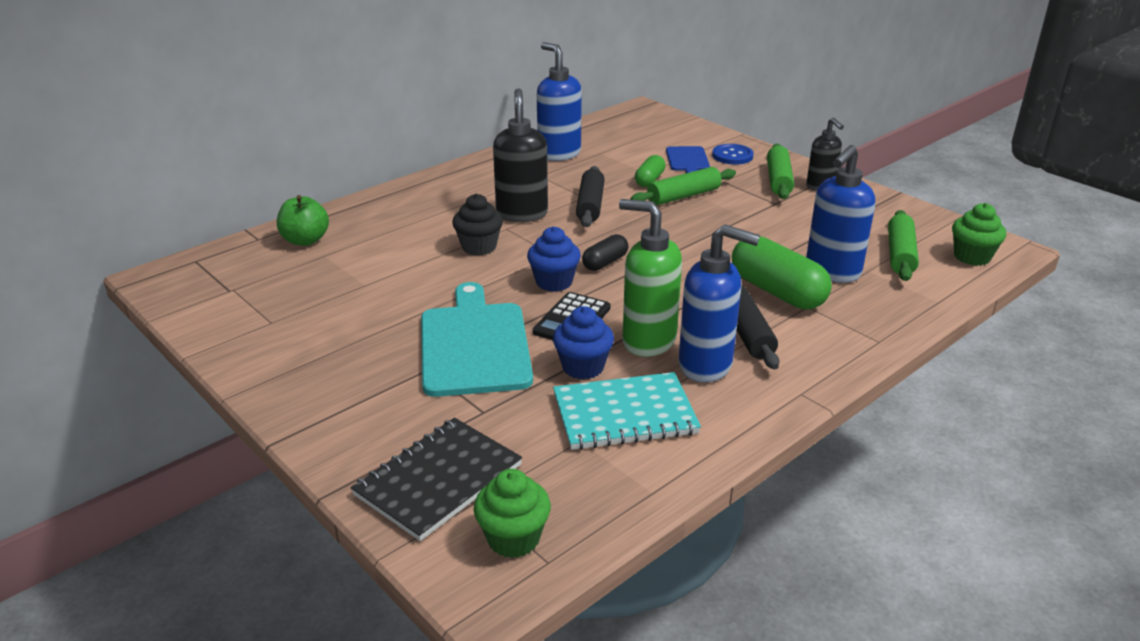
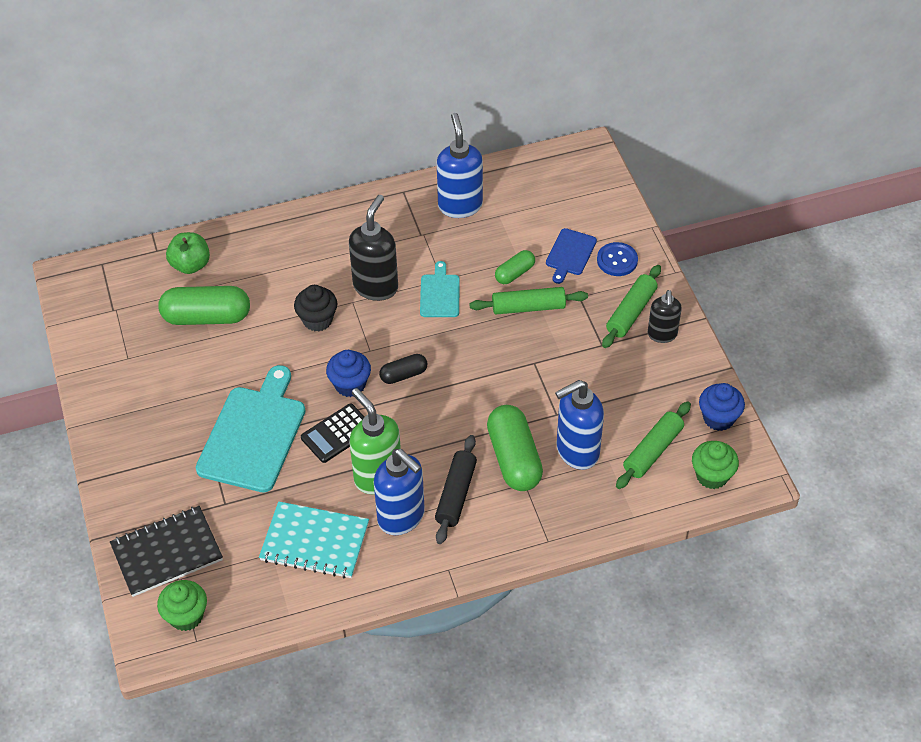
camera: 25 degrees right, 20 degrees up
(350, 271) = (206, 317): none -> green capsule
(583, 367) = (315, 486): blue cupcake -> blue cupcake (718, 418)
(590, 205) = (440, 294): black rolling pin -> turquoise cutting board

